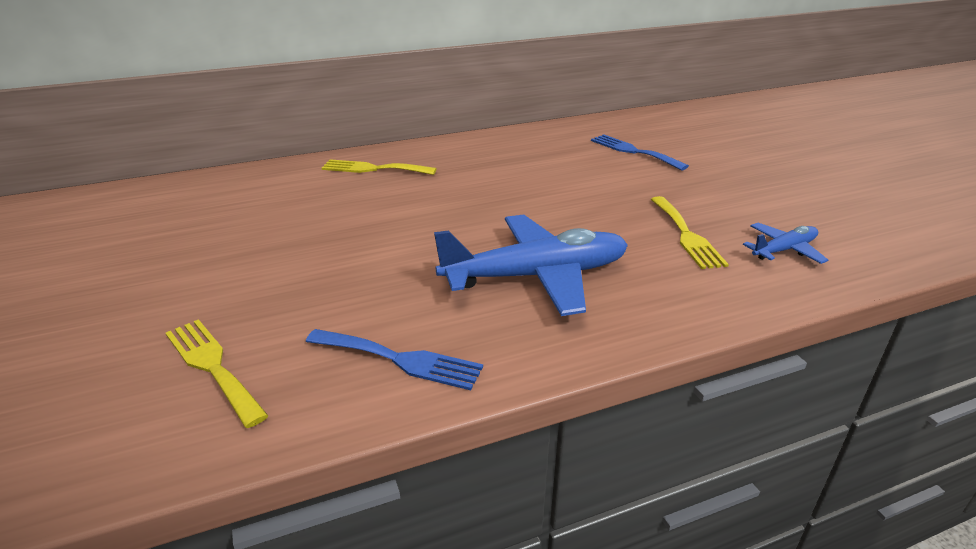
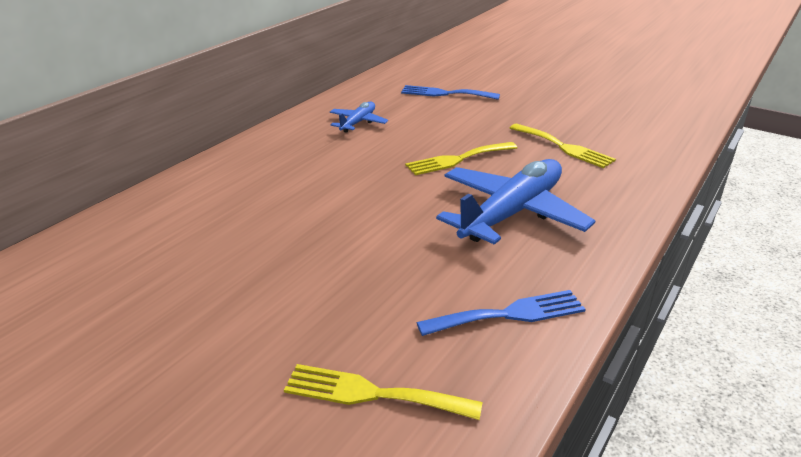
camera: 35 degrees left, 0 degrees up
(373, 169) = (247, 171): yellow fork -> yellow fork (457, 159)
(784, 250) = (630, 138): blue plane -> blue plane (358, 122)

